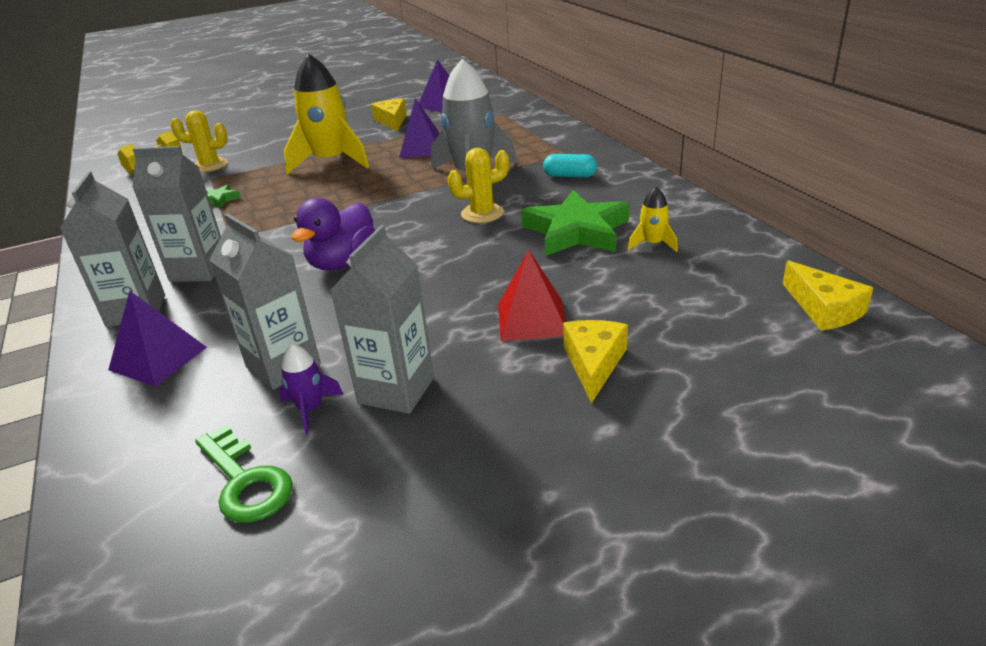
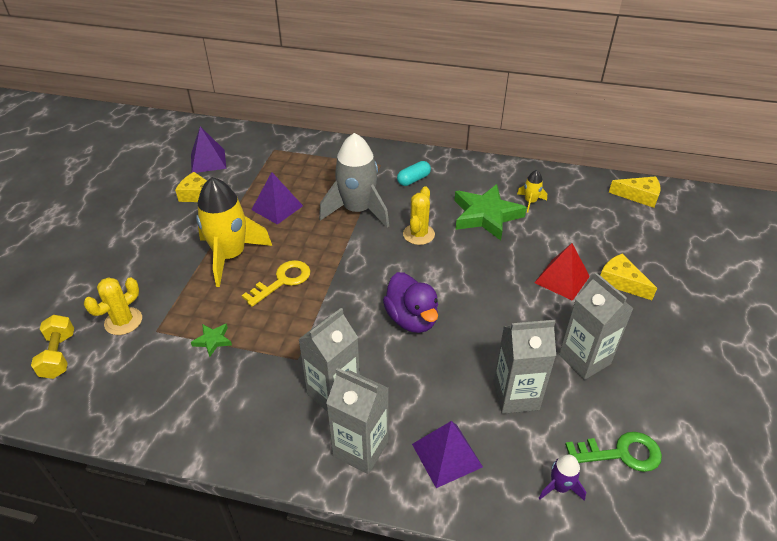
camera: 55 degrees left, 10 degrees up
(310, 409) = (573, 401): purple rocket -> purple rocket (559, 487)
(325, 191) = (282, 281): none -> yellow key

